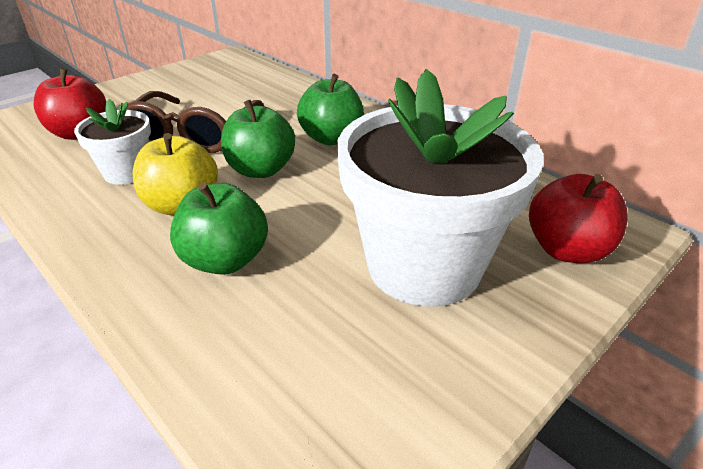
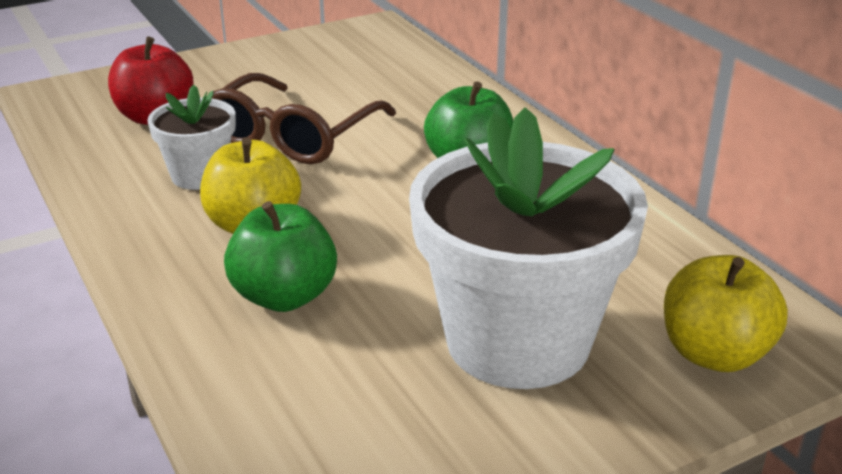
camera: 15 degrees right, 5 degrees down
(261, 170) = (361, 195): green apple -> none
(567, 249) = (714, 353): red apple -> yellow apple

